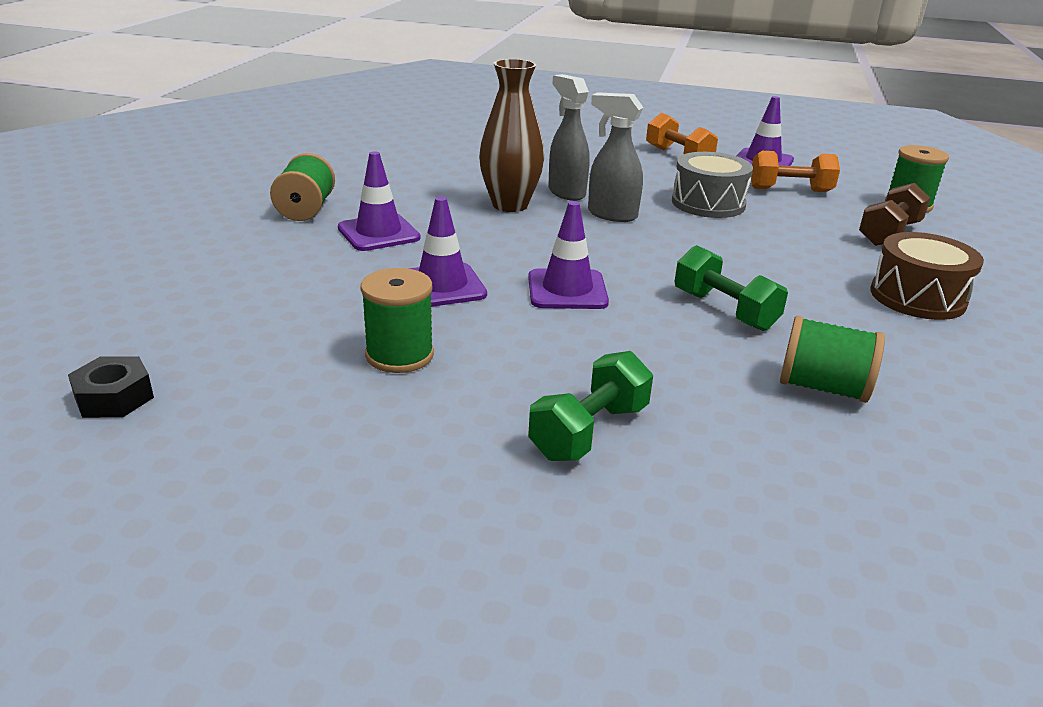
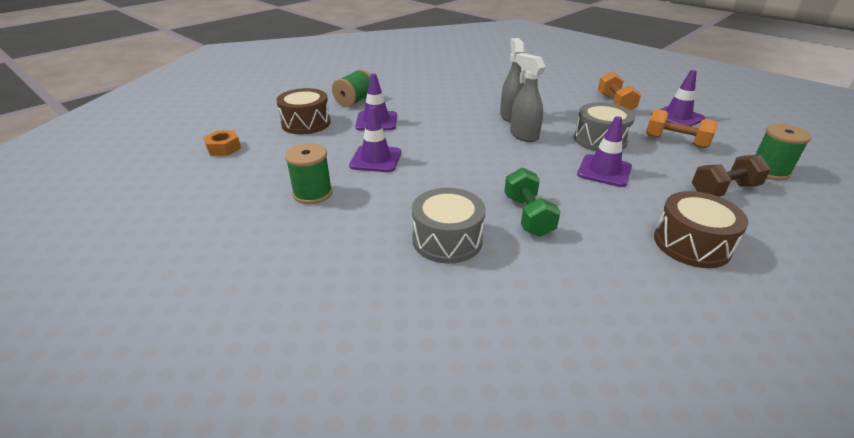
camera: 30 degrees right, 5 degrees up
(114, 398) = (174, 181): black nut -> none
(148, 325) = (223, 148): none -> orange nut
(259, 257) = (306, 123): none -> brown drum
(510, 205) = (466, 118): brown vase -> none
(567, 290) = (442, 178): purple traffic cone -> purple traffic cone (604, 171)
(589, 432) = (359, 268): green dumbbell -> none
(662, 364) = (447, 240): none -> grey drum
(823, 387) = (537, 287): green spool -> none

